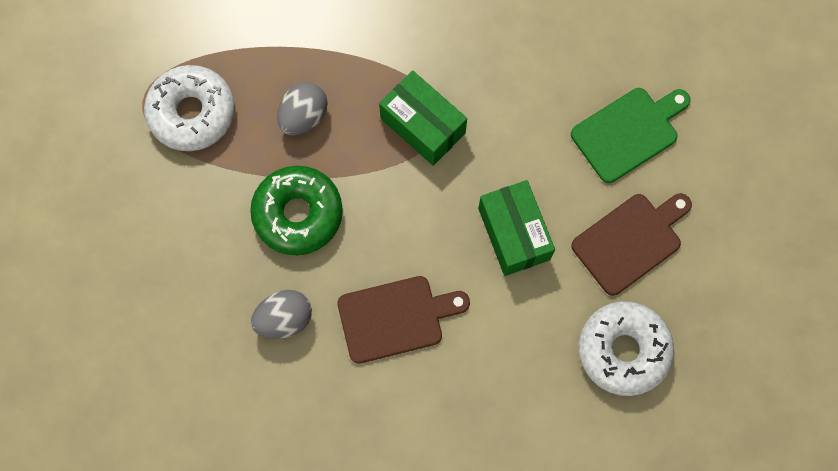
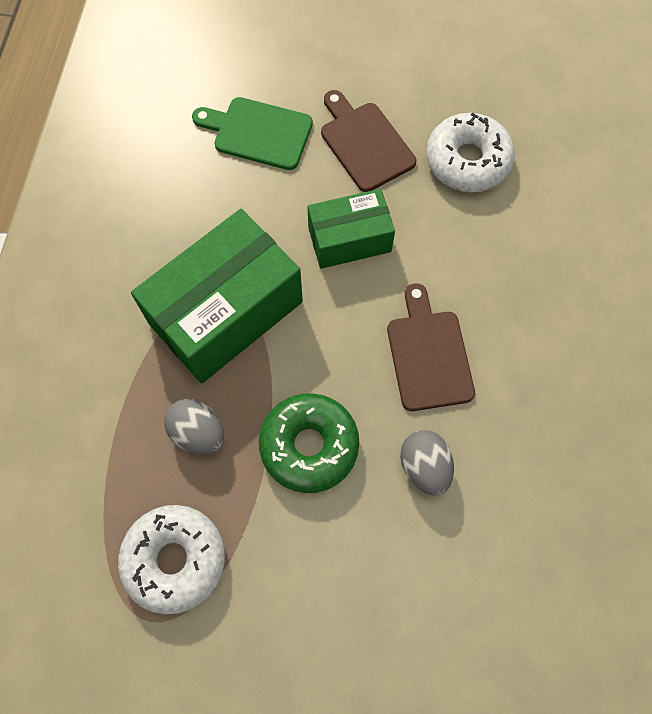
camera: 85 degrees left, 5 degrees down
(422, 126) = (226, 312): green box -> green box, size x1.71
(628, 132) = (258, 132): green cutting board -> green cutting board turned 45 degrees counterclockwise

